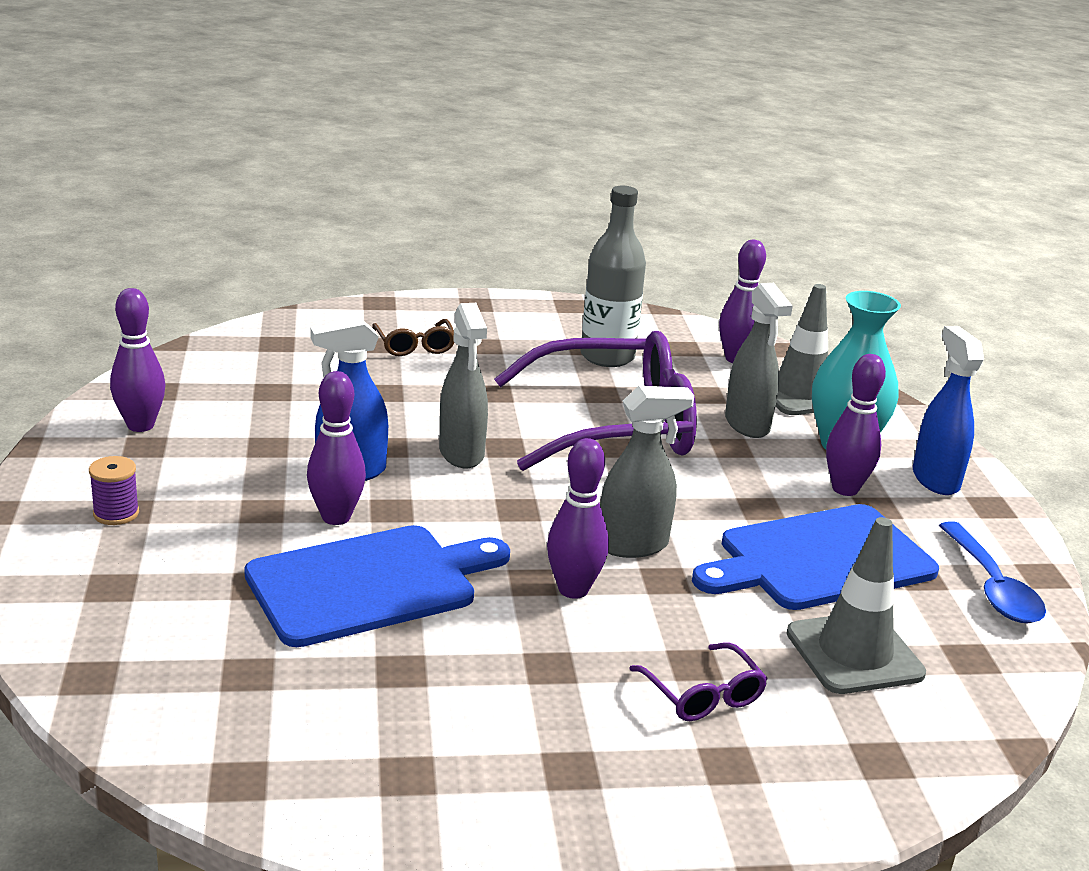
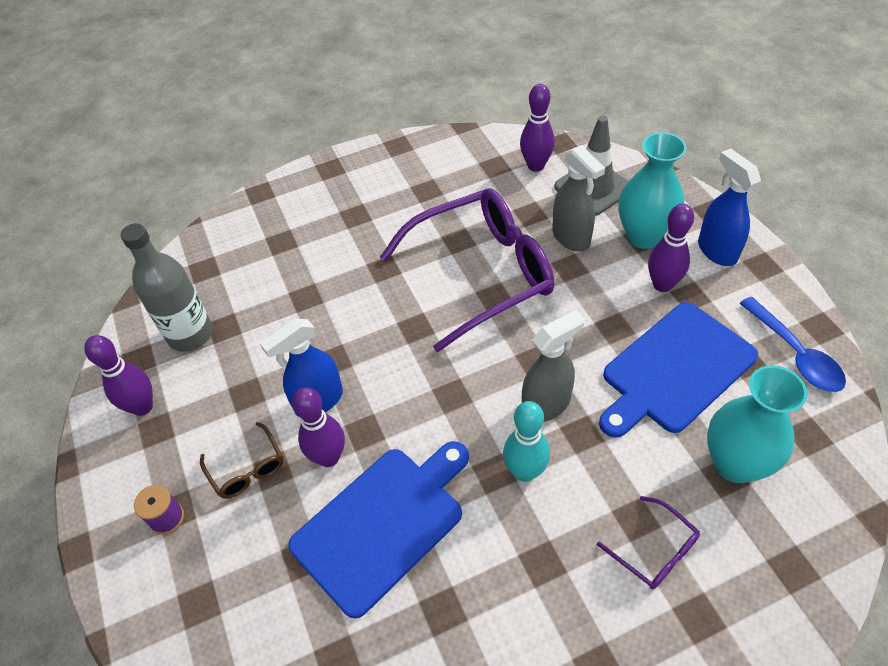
camera: 10 degrees left, 25 degrees up
(414, 346) = (306, 235): brown glasses -> brown glasses (247, 469)
(461, 454) = (388, 348): grey spray bottle -> none
(573, 590) = (525, 471): purple bowling pin -> turquoise bowling pin
(607, 357) = (446, 196): grey bottle -> grey bottle (190, 334)
(854, 653) = (735, 463): grey traffic cone -> turquoise vase

